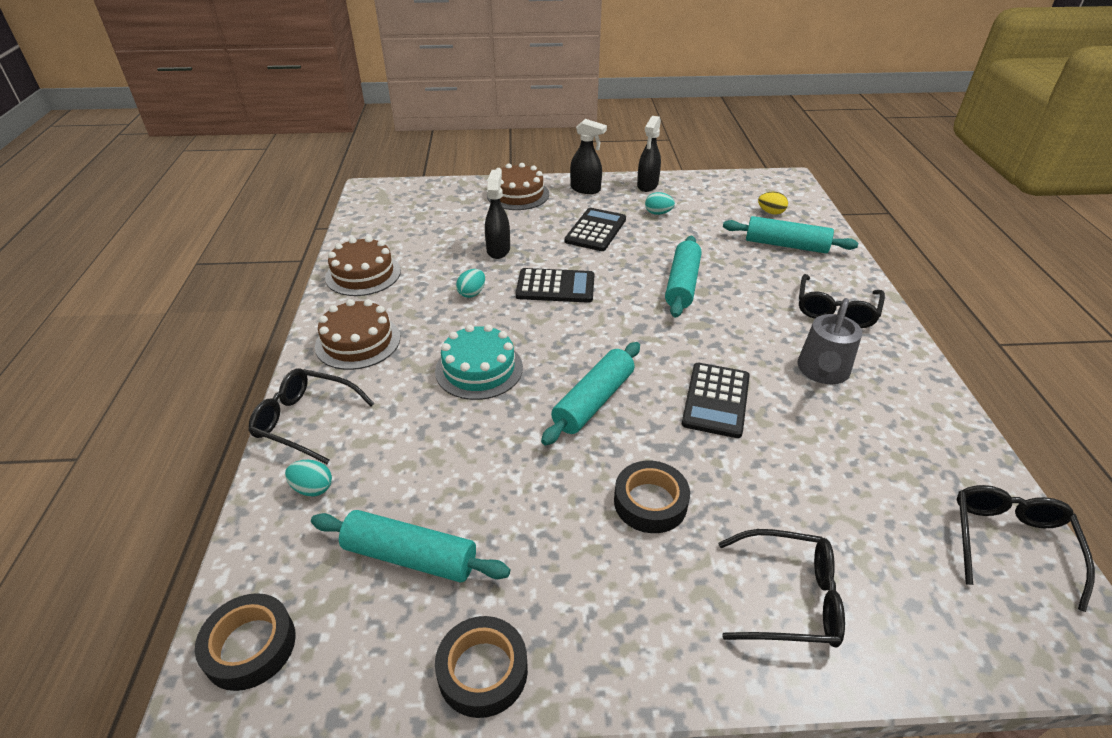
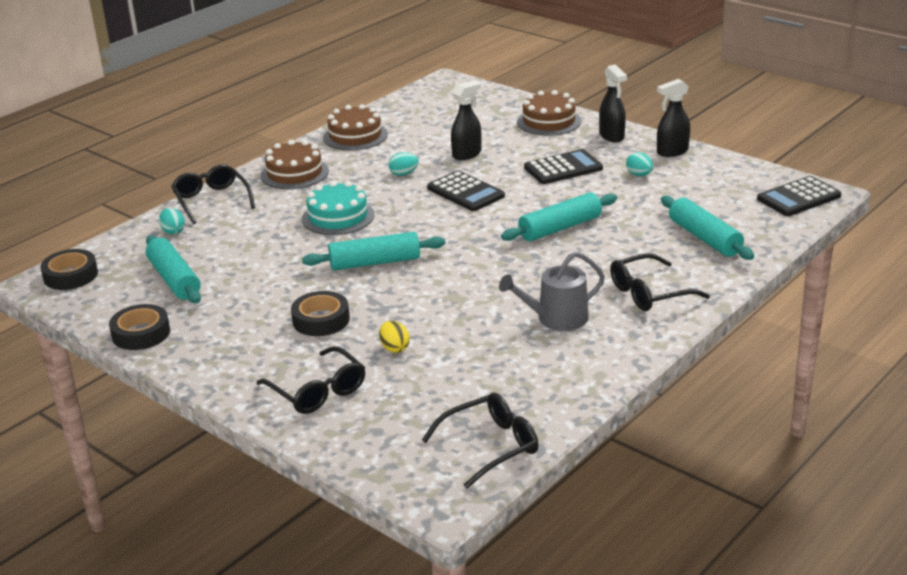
camera: 45 degrees right, 10 degrees down
(716, 400) = (451, 297): black calculator -> black calculator (799, 197)
(771, 212) = (744, 211): yellow egg -> yellow egg (394, 348)

